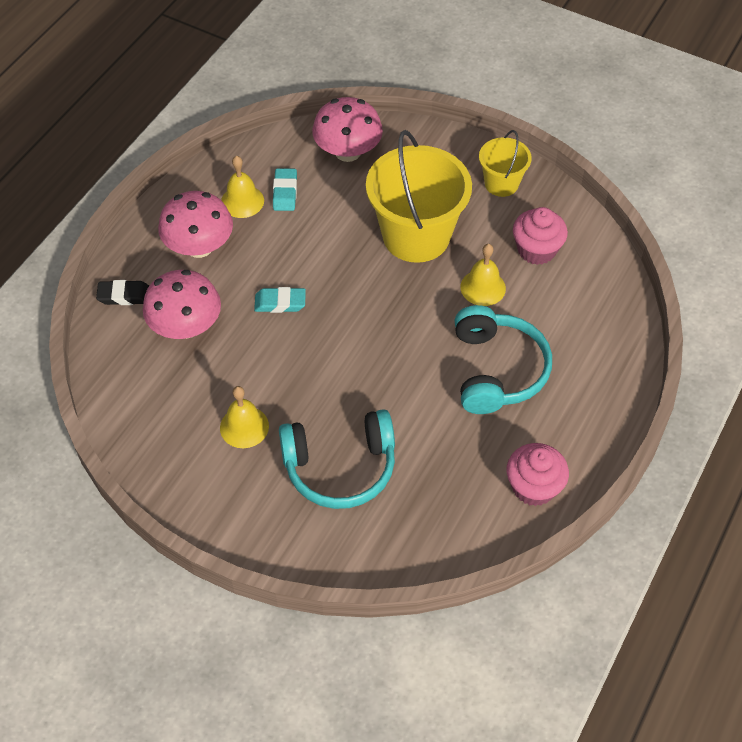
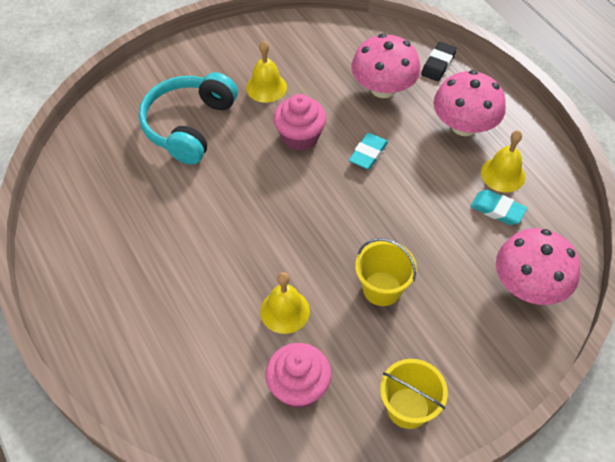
camera: 120 degrees right, 0 degrees up
(416, 236) = (382, 288): yellow bucket -> yellow bucket, size x0.52
(497, 370) = (191, 271): turquoise headphones -> none
(533, 487) = (69, 235): pink cupcake -> pink cupcake (300, 136)

